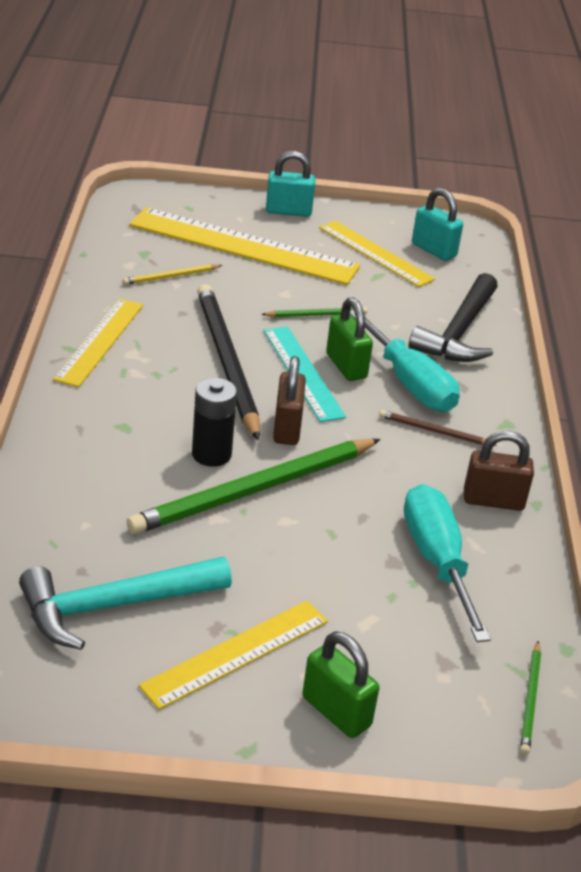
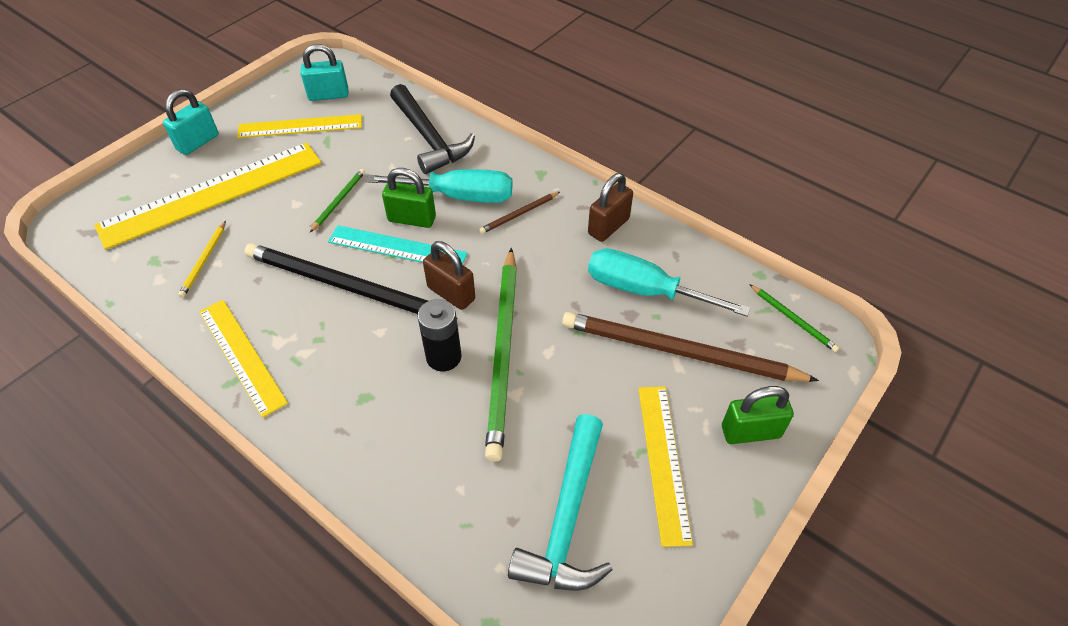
camera: 50 degrees left, 15 degrees up
(384, 617) = (679, 352): none -> brown pencil

